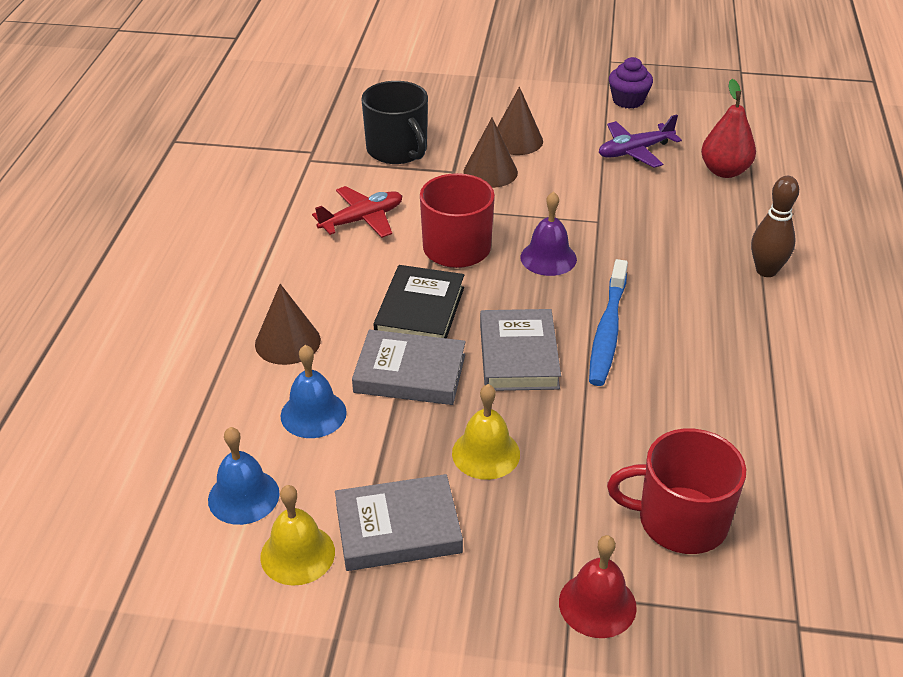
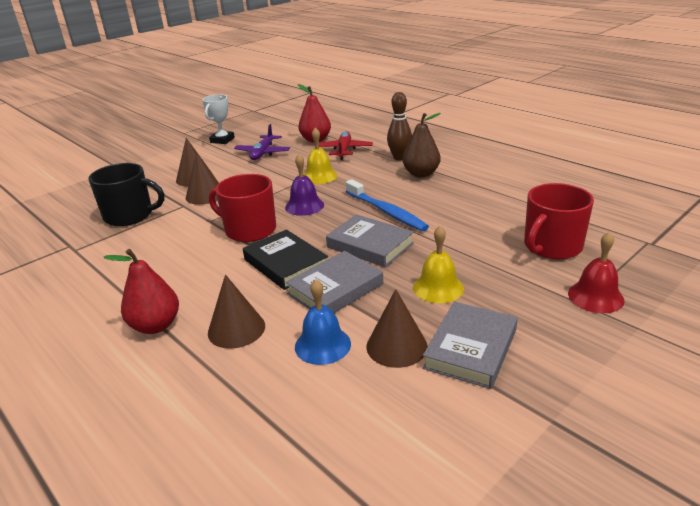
camera: 50 degrees left, 10 degrees down
(243, 496) = (368, 415): blue bell -> none
(249, 288) = (155, 325): none -> red pear
(297, 554) = (454, 408): yellow bell -> yellow bell (319, 176)
(355, 468) = (396, 346): none -> brown cone
(362, 220) = (169, 252): red plane -> red plane (344, 150)
(628, 100) = (222, 140): purple cupcake -> white trophy
(742, 313) = (421, 174): none -> brown pear

